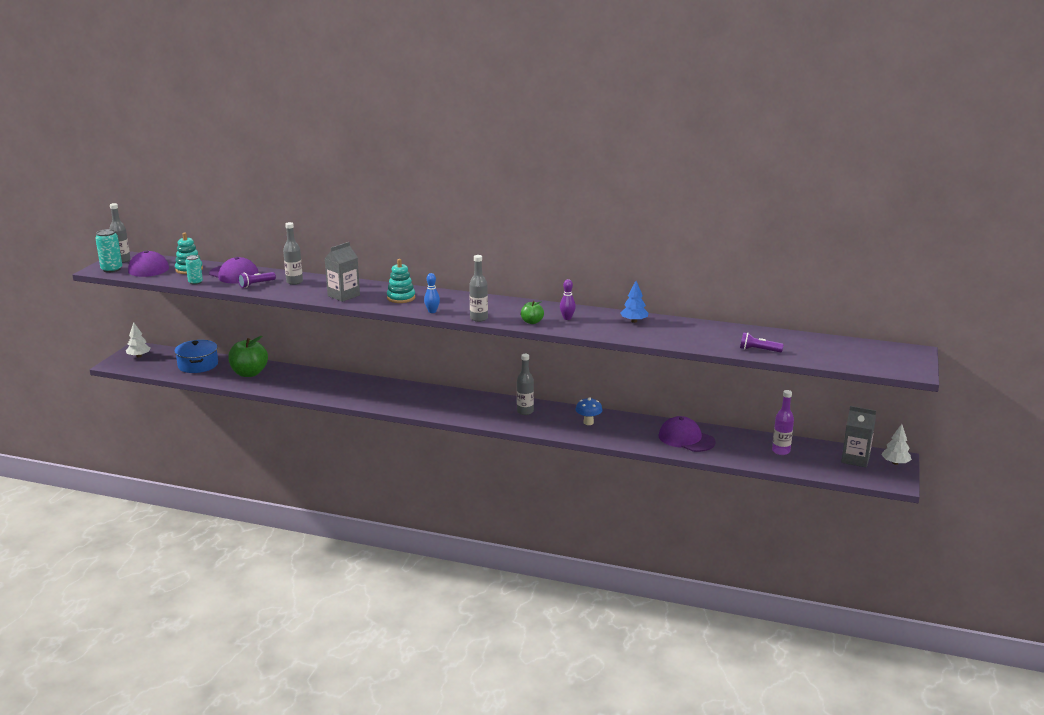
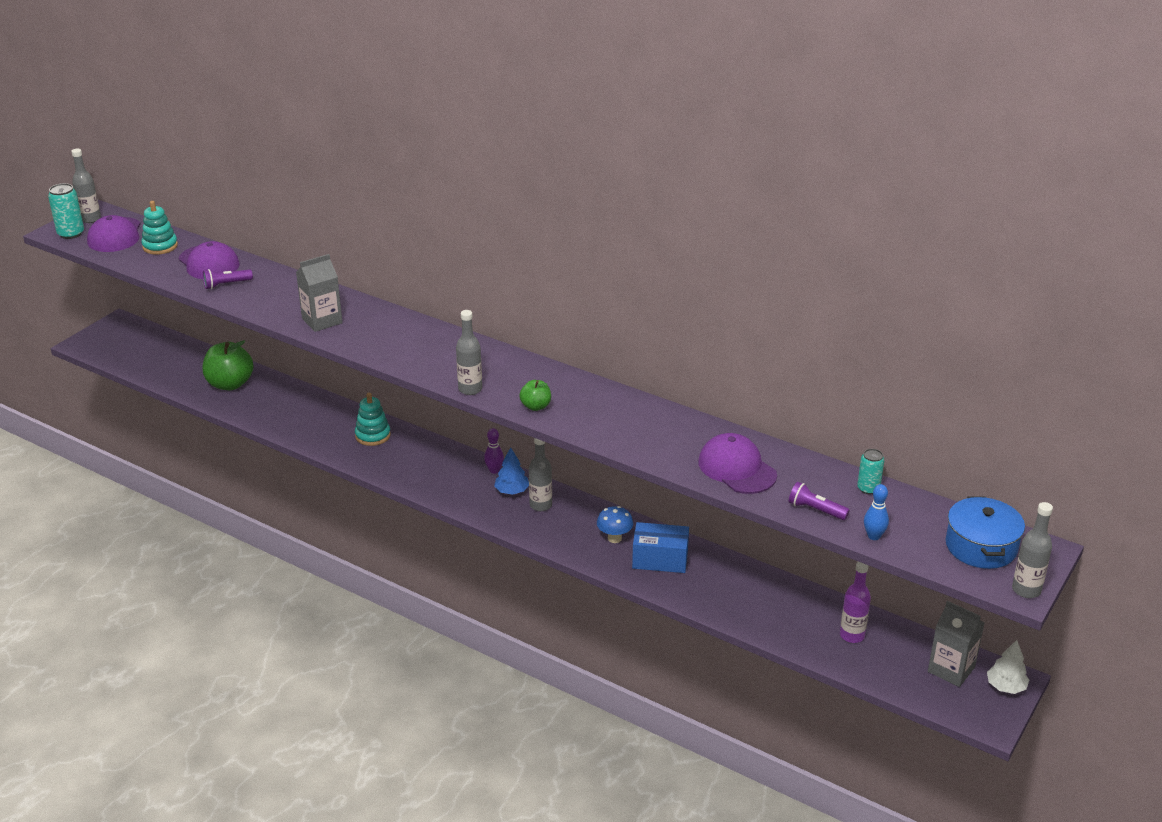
camera: 15 degrees right, 10 degrees up
(139, 356) = (114, 335): white tree -> none
(195, 282) = (156, 270): turquoise can -> turquoise can (868, 488)
(198, 365) = (176, 360): blue pot -> blue pot (981, 546)
(294, 282) = (274, 287): grey bottle -> grey bottle (1026, 590)
(401, 298) = (391, 335): turquoise stacking toy -> turquoise stacking toy (373, 435)
(432, 311) = (417, 367): blue bowling pin -> blue bowling pin (874, 536)
(567, 318) = (586, 406): purple bowling pin -> purple bowling pin (494, 470)
(627, 429) = (660, 559): none -> blue box
(634, 321) = (673, 426): blue tree -> blue tree (512, 491)
(686, 439) = (731, 590): purple cap -> purple cap (737, 468)

